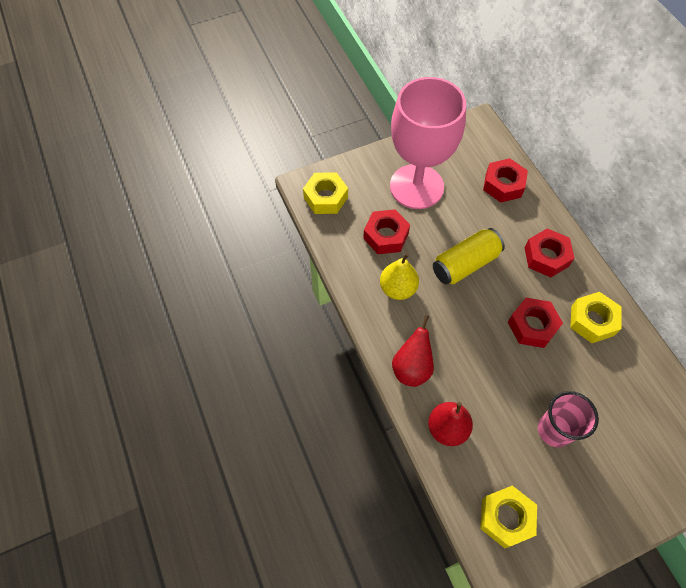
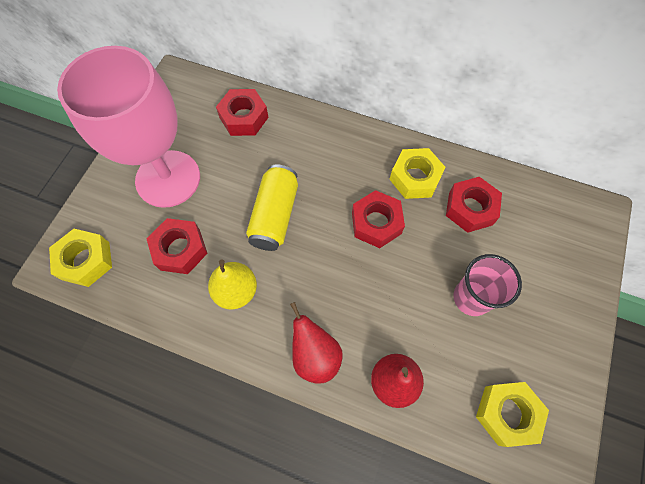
camera: 45 degrees left, 5 degrees up
(546, 257) = (333, 153): red nut -> red nut (470, 208)

